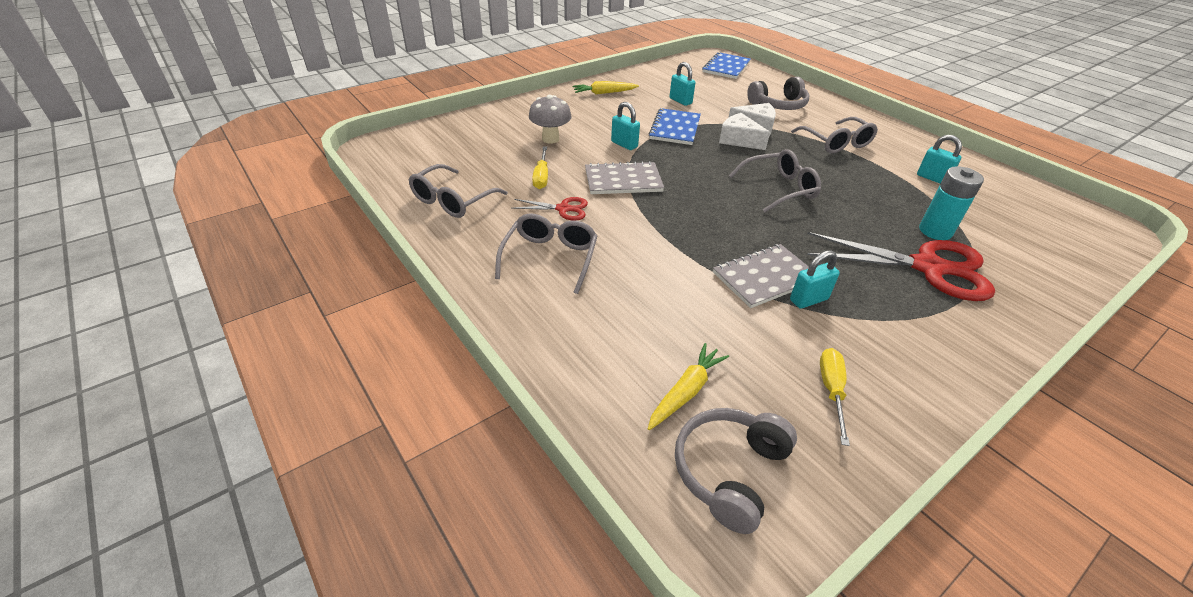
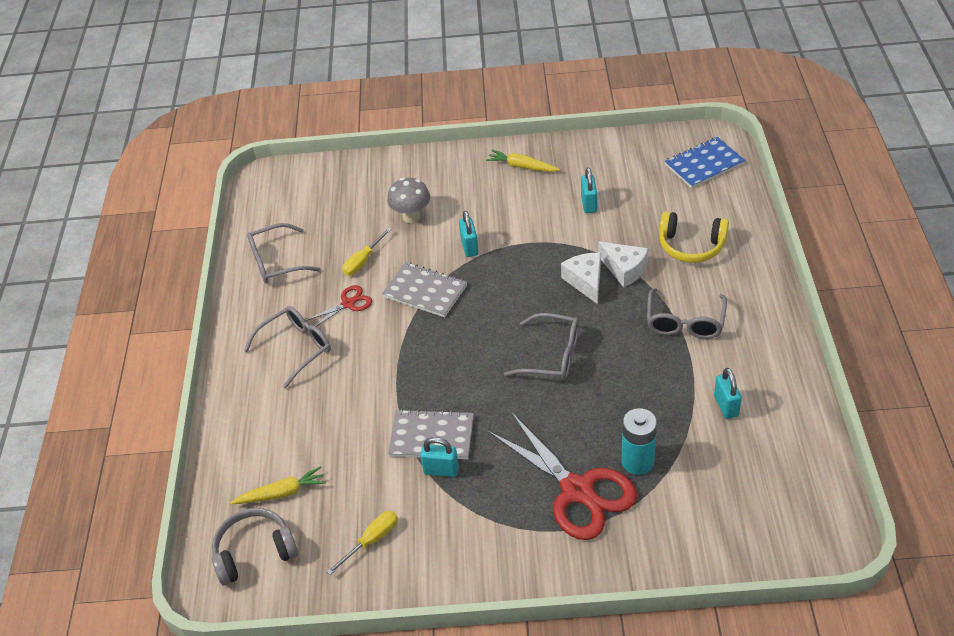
camera: 40 degrees right, 5 degrees up
(563, 209) = (348, 304): red scissors -> red scissors turned 75 degrees counterclockwise
(675, 128) = (540, 242): blue notebook -> none
(778, 105) = (691, 246): grey headphones -> yellow headphones

